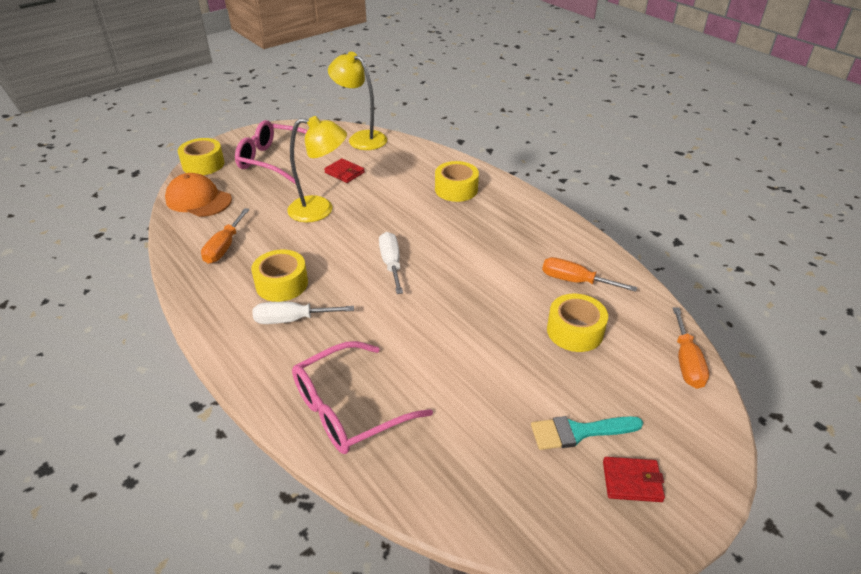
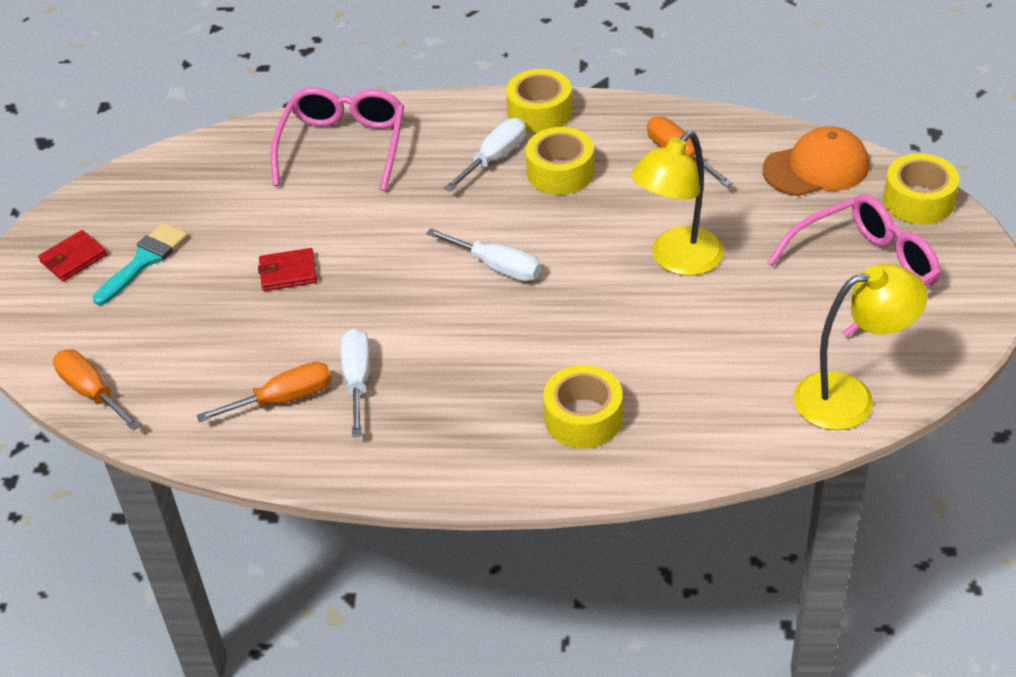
camera: 135 degrees right, 5 degrees up
(344, 172) = (753, 326): red wallet -> red wallet (288, 272)
(528, 264) = (357, 380): none -> white screwdriver
(575, 331) = (228, 341): yellow tape -> yellow tape (539, 112)

